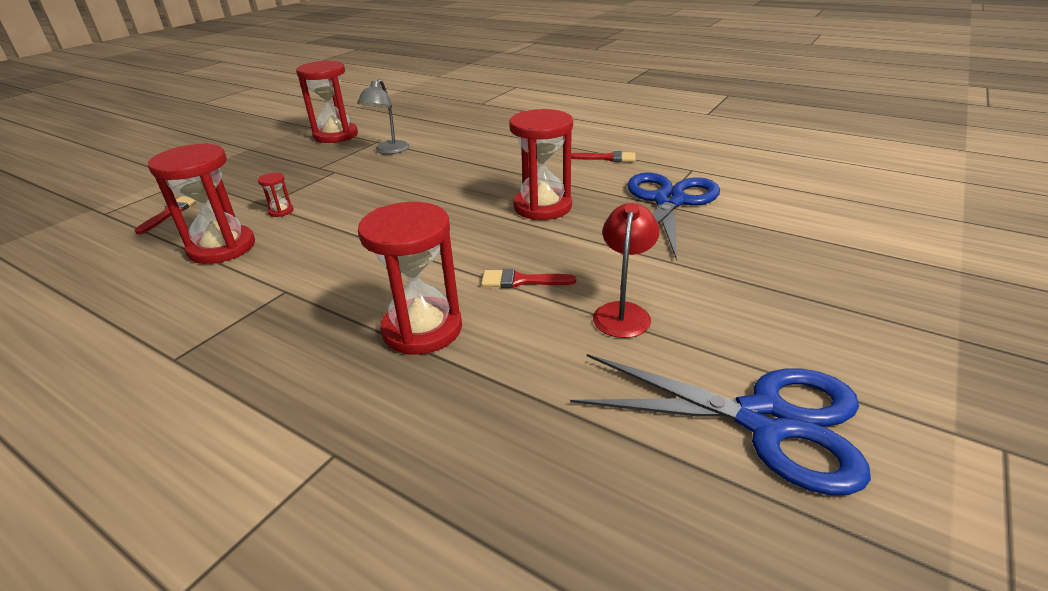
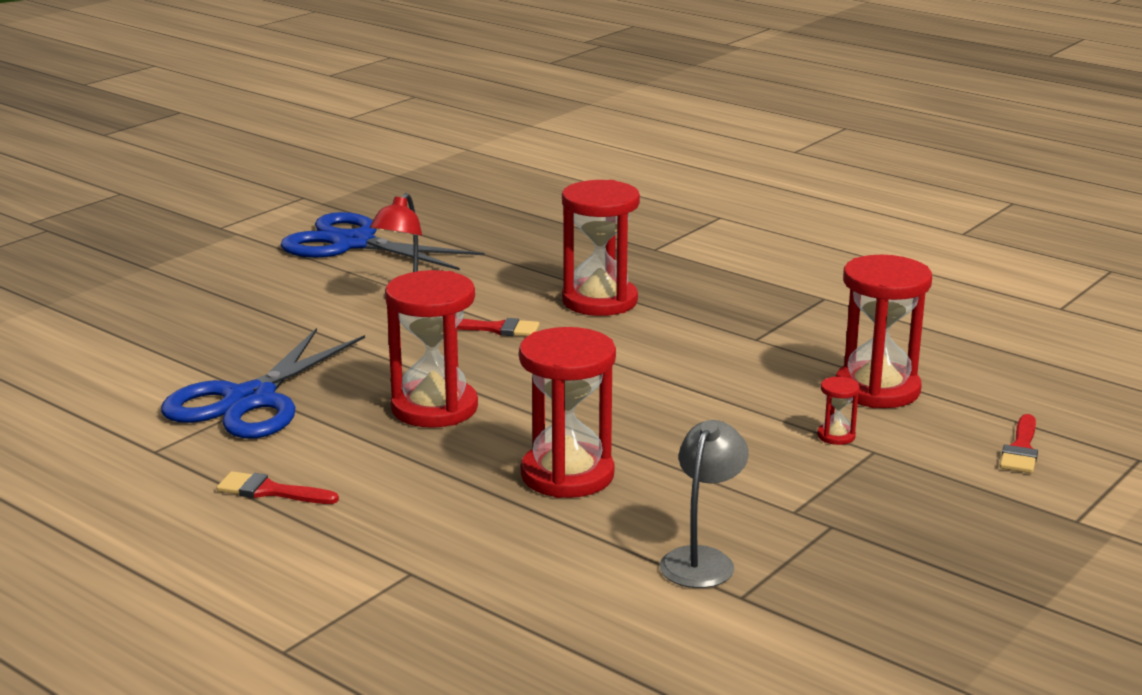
camera: 175 degrees left, 10 degrees down
(336, 135) = (855, 633): red hourglass -> red hourglass (567, 475)

